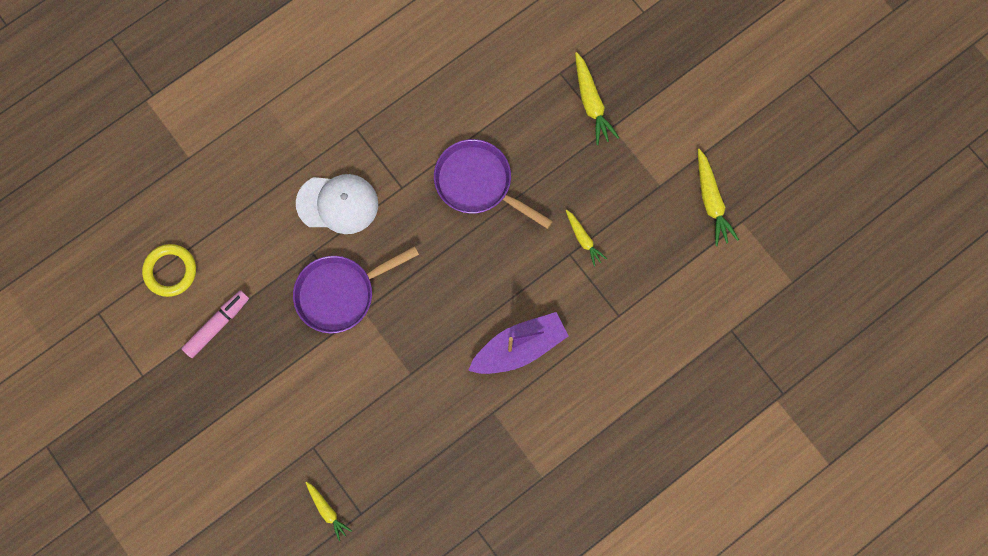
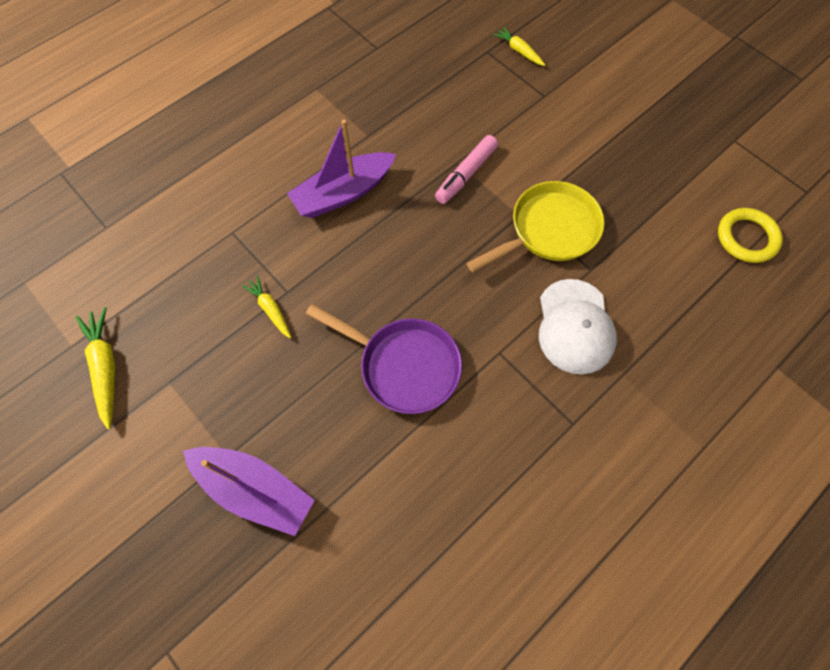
camera: 175 degrees right, 10 degrees down
(217, 325) = (674, 190): pink marker -> pink marker (466, 174)
(337, 204) = (575, 326): white cap -> white cap turned 90 degrees counterclockwise
(340, 293) = (548, 230): purple pan -> yellow pan
(591, 103) = (254, 490): yellow carrot -> purple boat

